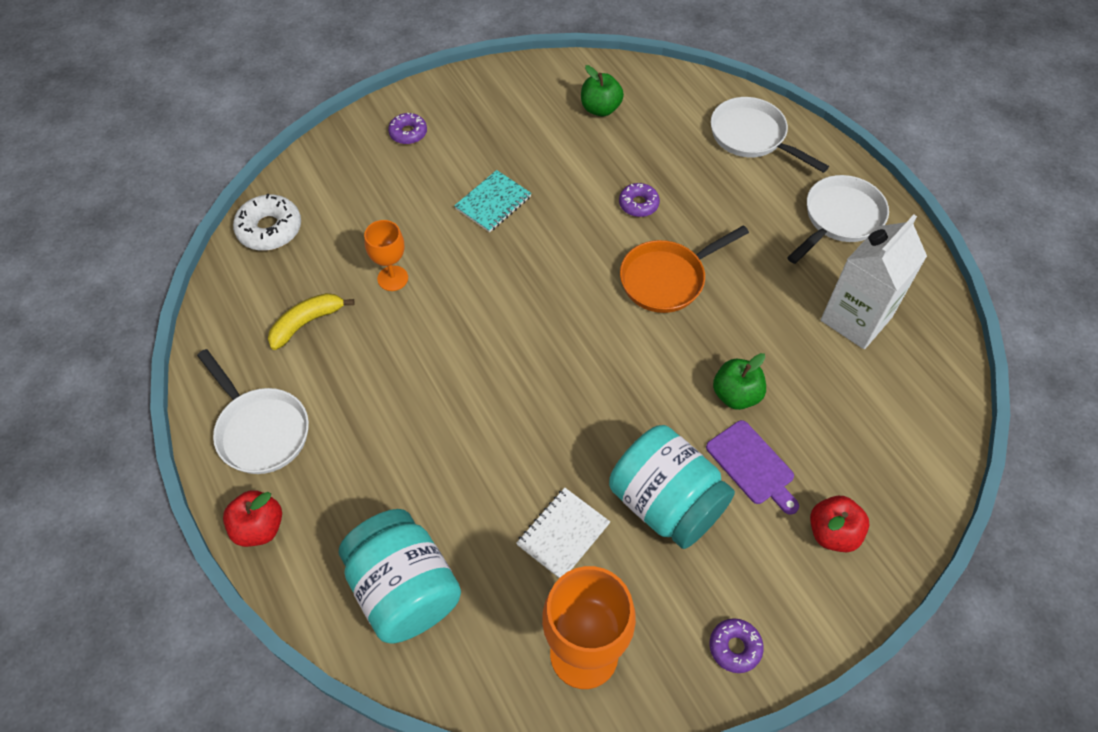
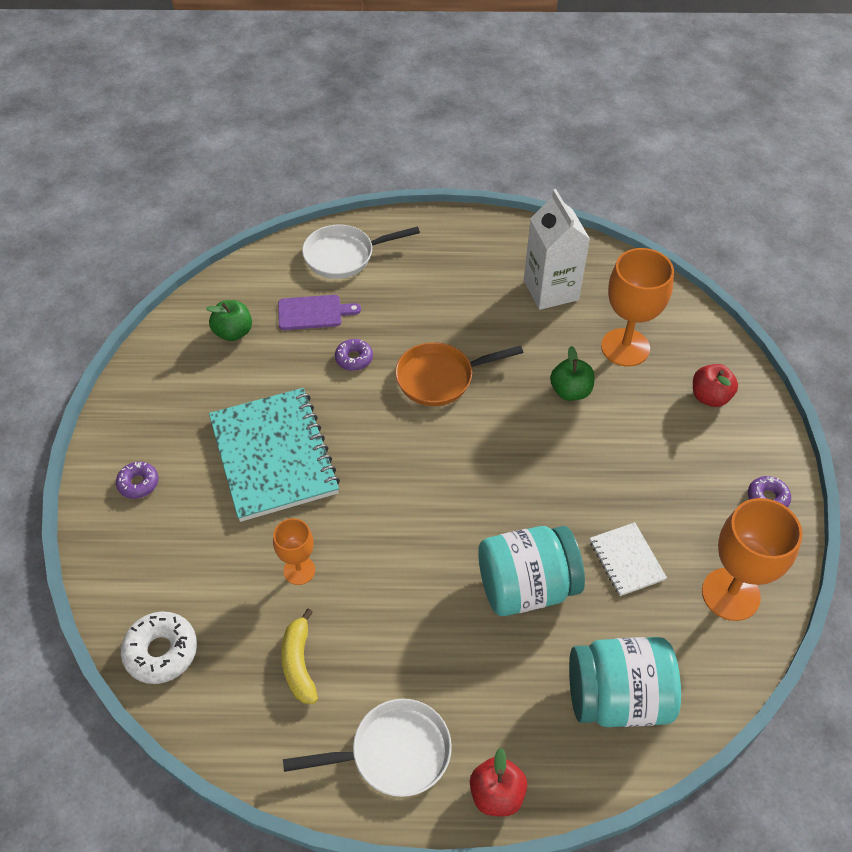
camera: 60 degrees left, 5 degrees down
(493, 203) = (274, 456): turquoise notebook -> turquoise notebook, size x2.08
(666, 503) = (635, 480): turquoise jar -> turquoise jar (526, 587)
(667, 279) = (440, 378): orange pan -> orange pan turned 75 degrees clockwise
(752, 465) = (634, 413): purple cutting board -> purple cutting board (313, 312)
(835, 420) = (625, 347): none -> orange goblet
(840, 218) = (459, 250): white pan -> none

